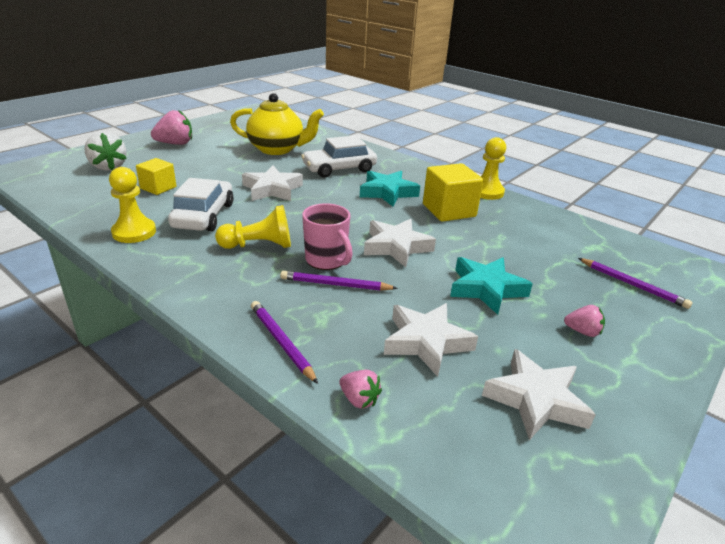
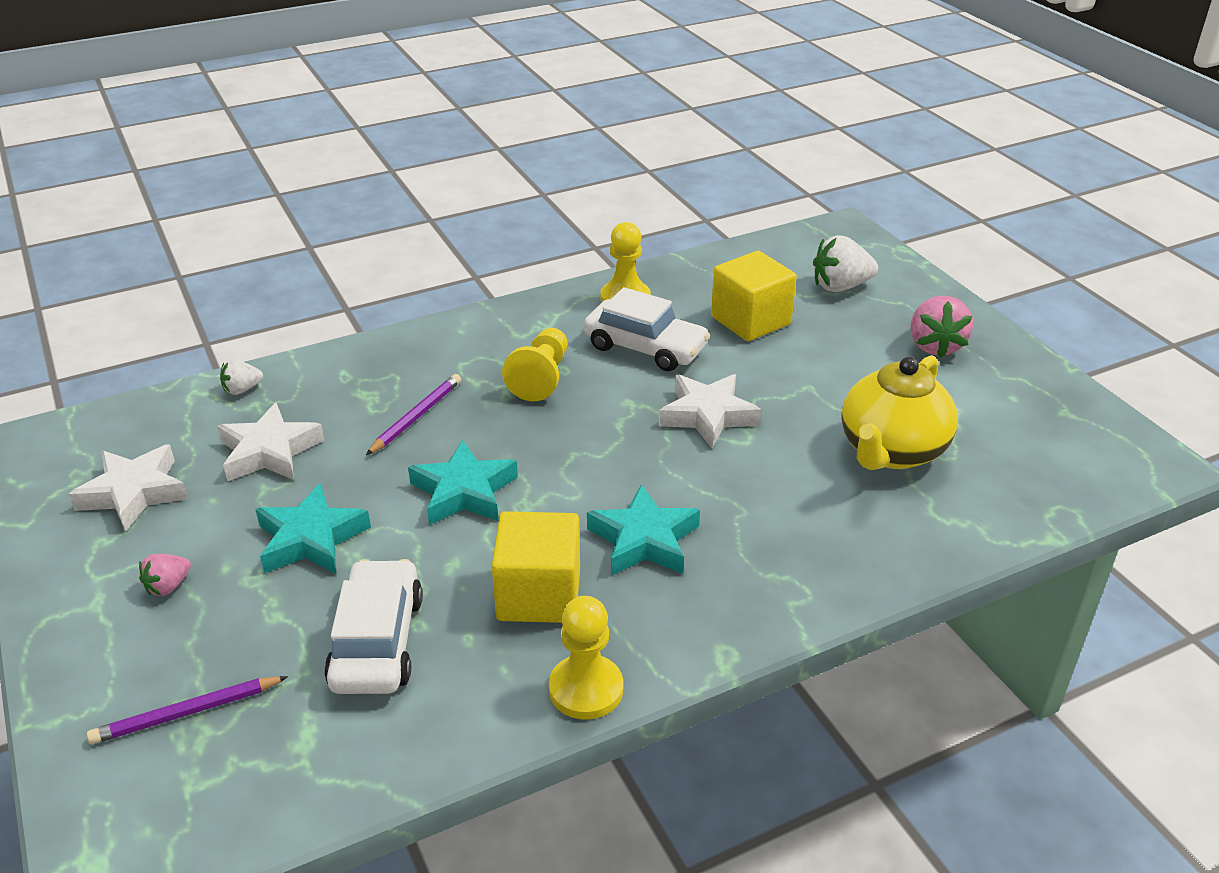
camera: 115 degrees right, 5 degrees up
(158, 188) = (750, 320): yellow cube -> yellow cube, size x1.59
(281, 342) = (351, 363): purple pencil -> none
(326, 260) = (472, 422): pink mug -> none
(339, 169) = (771, 508): white car -> white car (377, 641)
(359, 399) = (242, 389): pink strawberry -> white strawberry
(396, 247) = (464, 492): white star -> turquoise star

